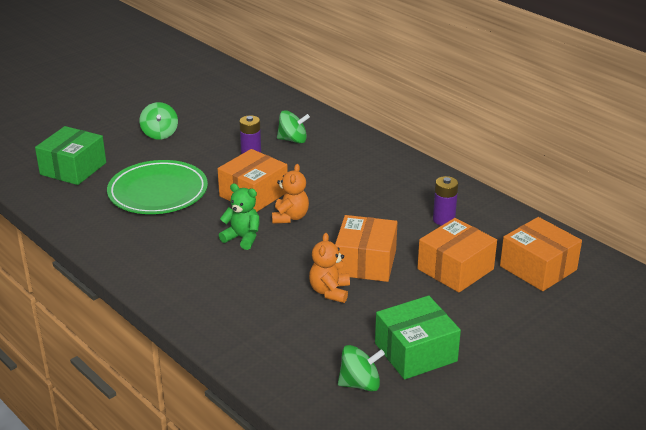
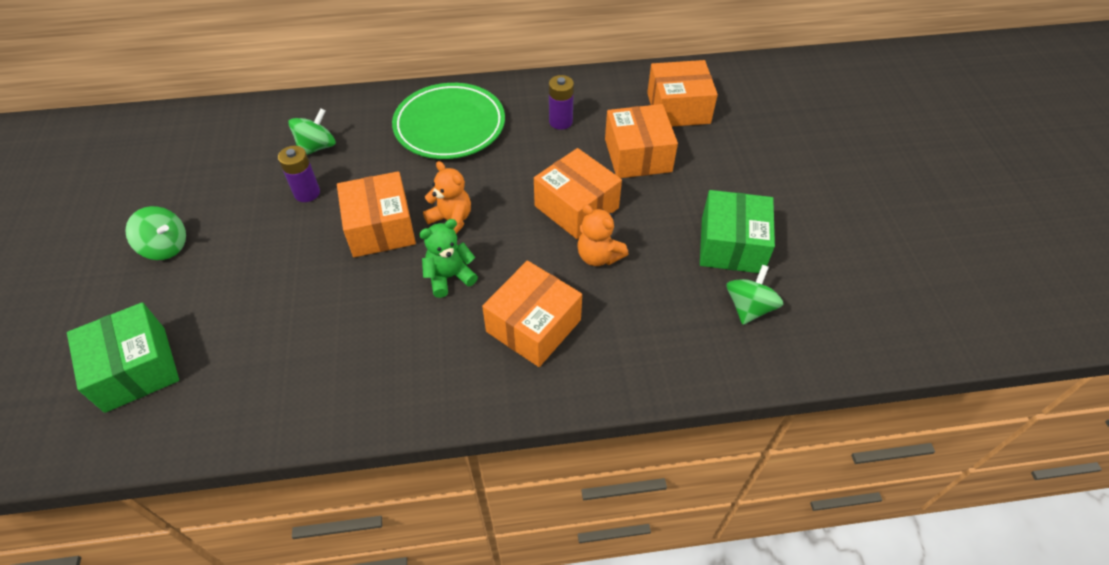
camera: 55 degrees left, 20 degrees up
(158, 192) = (286, 307): green plate -> green plate (449, 125)
(238, 289) = (533, 325): none -> orange box

